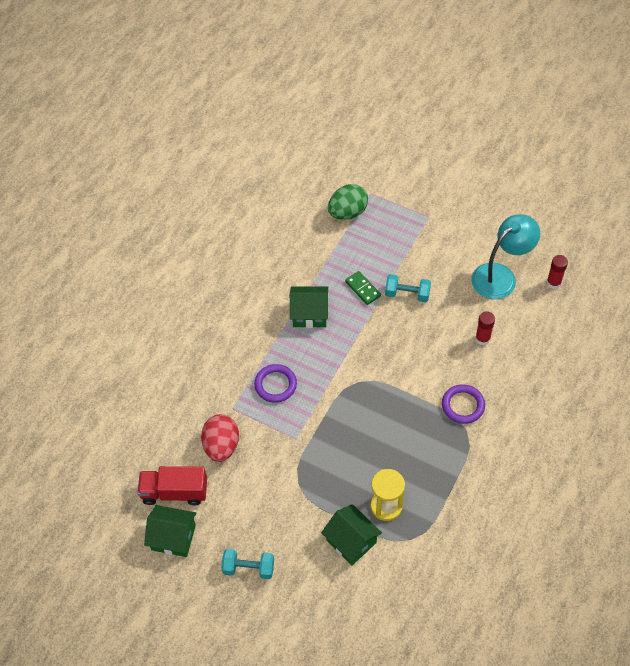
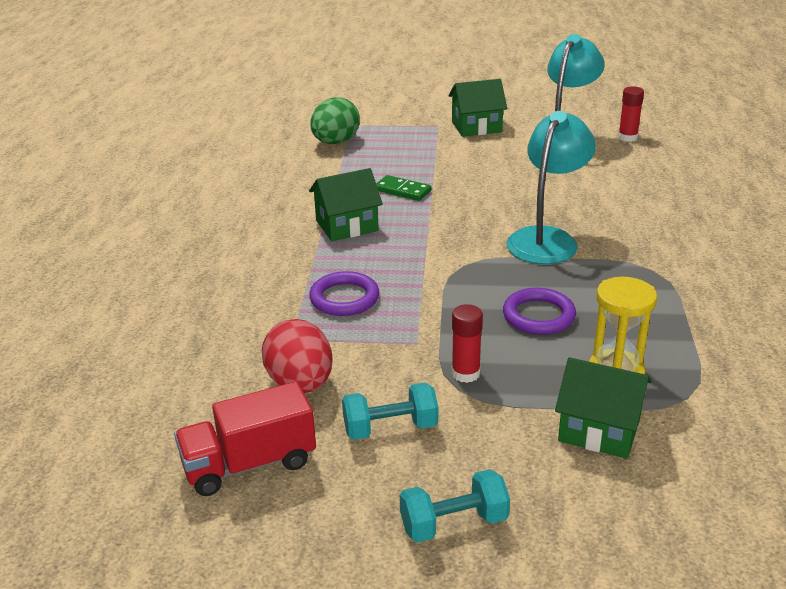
camera: 25 degrees left, 25 degrees down
(173, 537) = (282, 527): green house -> green house (476, 127)
(407, 294) = (463, 182): turquoise dumbbell -> turquoise dumbbell (390, 428)
(423, 376) = (547, 239): none -> turquoise lamp
(463, 405) = (623, 250): purple ring -> purple ring (538, 316)
(482, 338) = (590, 192): red glue stick -> red glue stick (465, 373)

